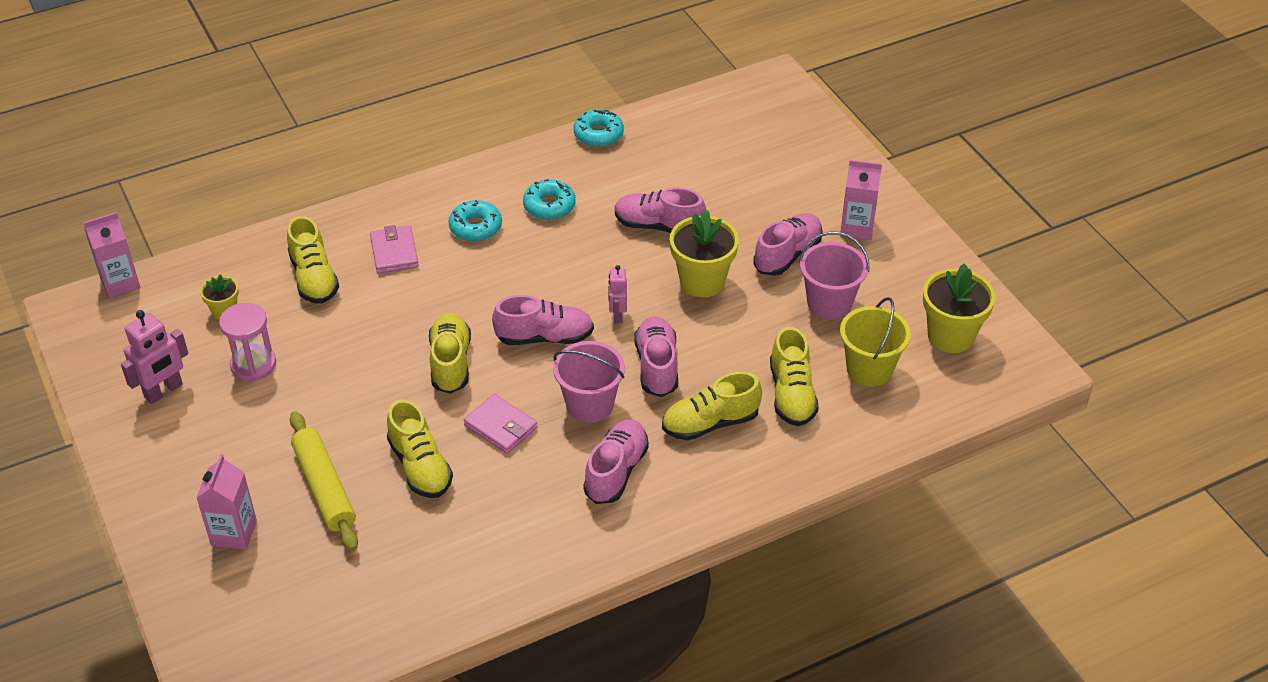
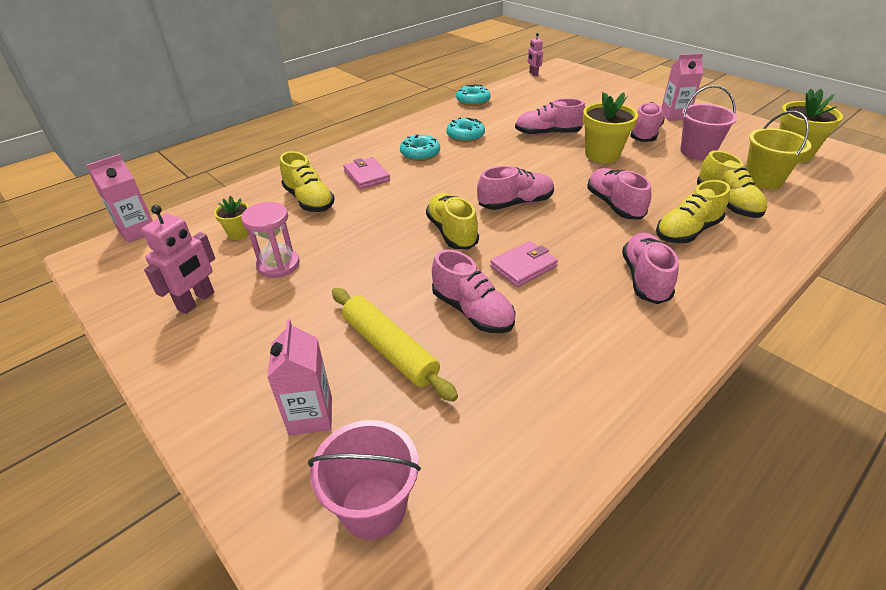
camera: 15 degrees left, 5 degrees down
(420, 466) = (472, 311): yellow shoe -> pink shoe
(501, 426) = (523, 267): pink wallet -> pink wallet turned 60 degrees counterclockwise
(590, 404) = (584, 238): pink bucket -> pink bucket (373, 507)
(617, 315) = (559, 182): pink robot -> pink robot (533, 74)

